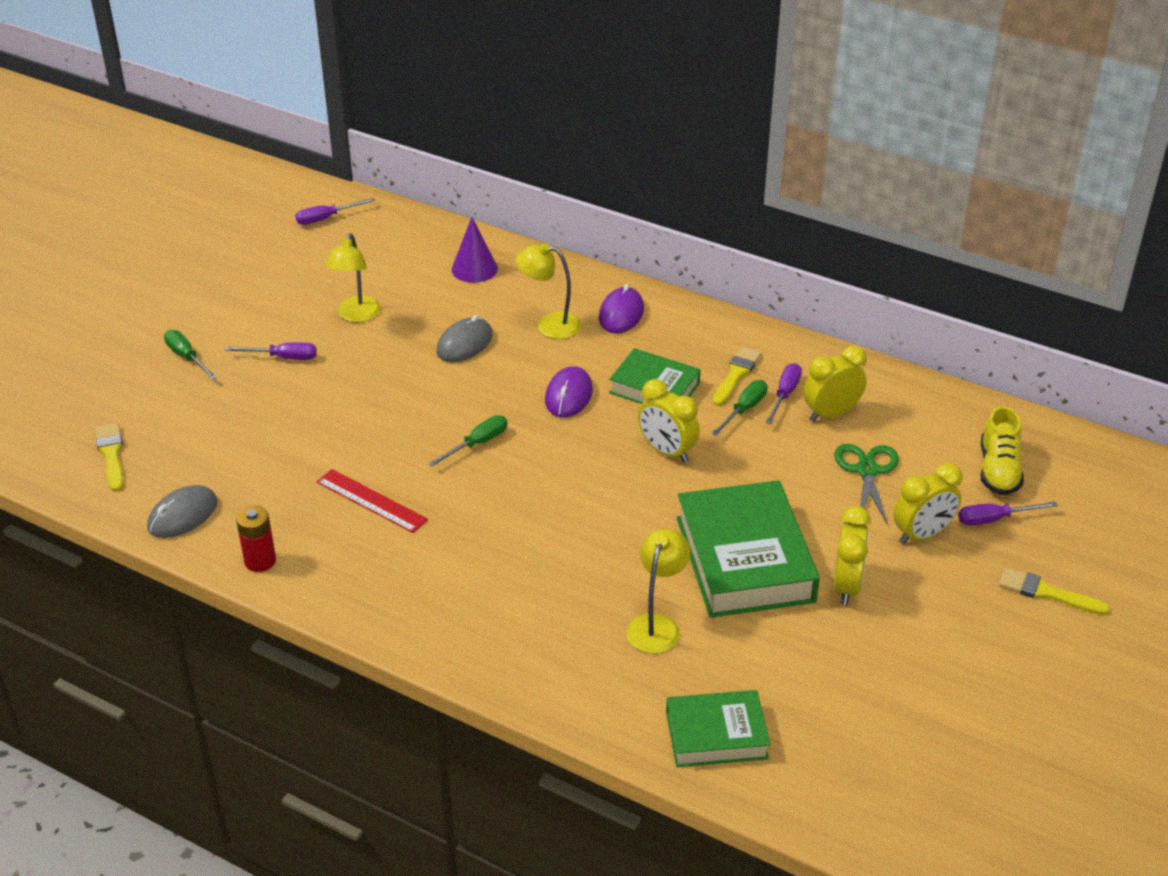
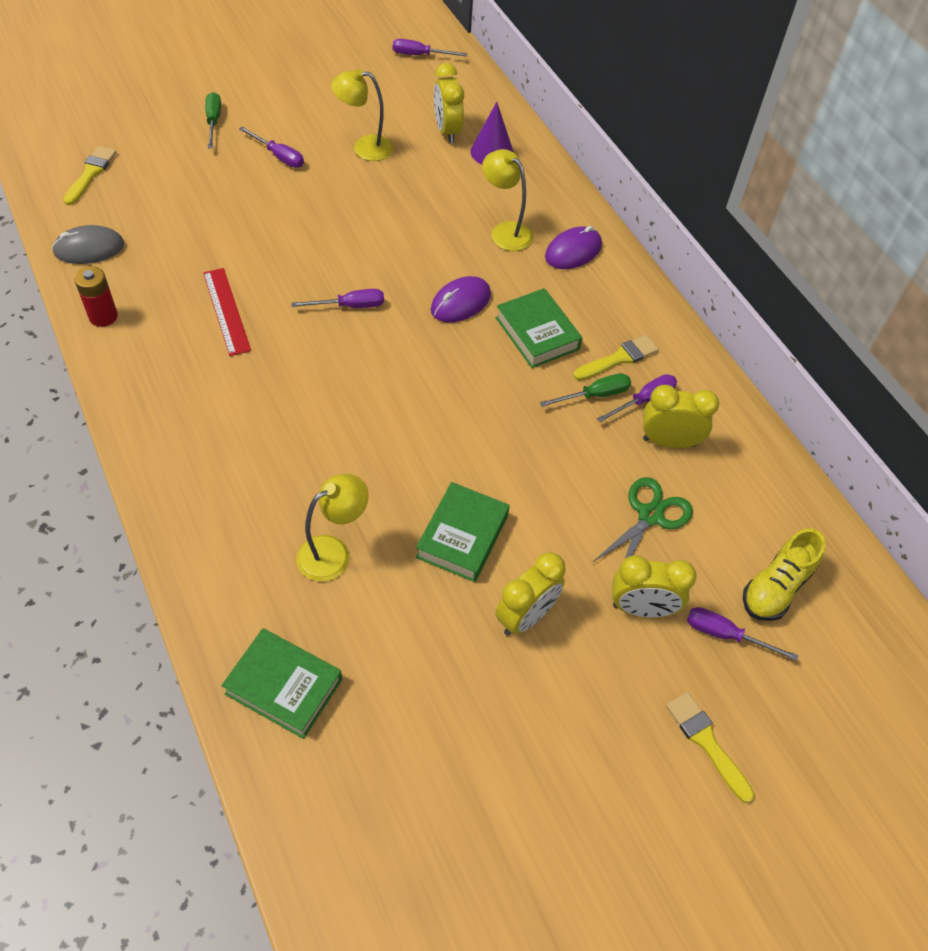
camera: 30 degrees right, 15 degrees up
(356, 315) = (364, 148): yellow lamp -> yellow lamp turned 45 degrees clockwise
(464, 344) = (422, 213): grey mouse -> none
(477, 443) = (350, 306): green screwdriver -> purple screwdriver
(667, 451) = (493, 397): yellow clock -> yellow clock (447, 131)
(744, 559) = (462, 536): green book -> green book, size x0.59

